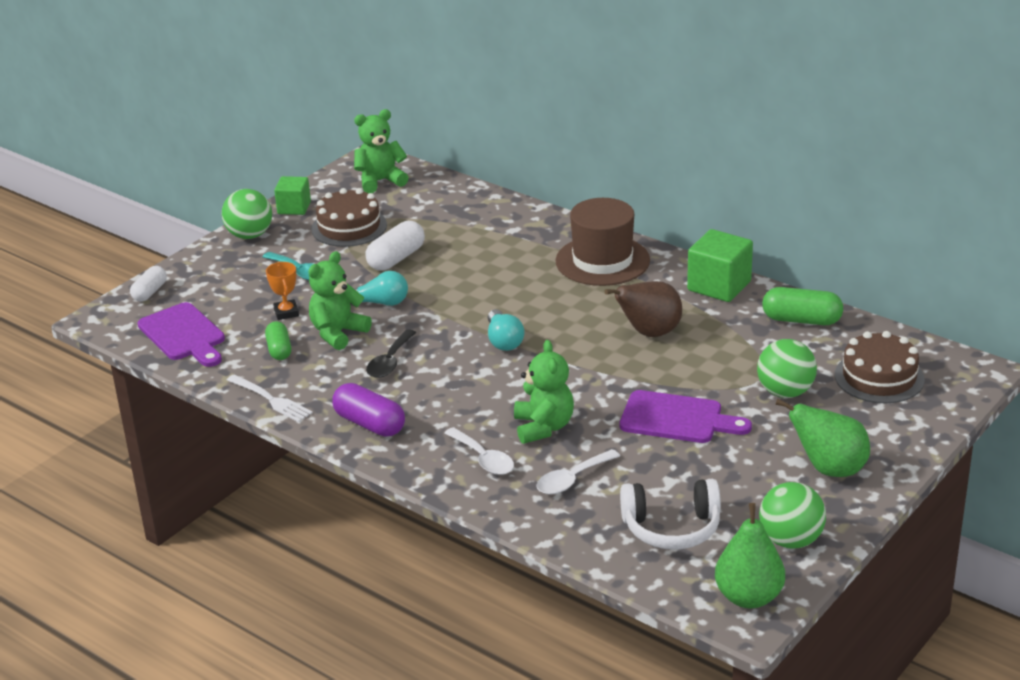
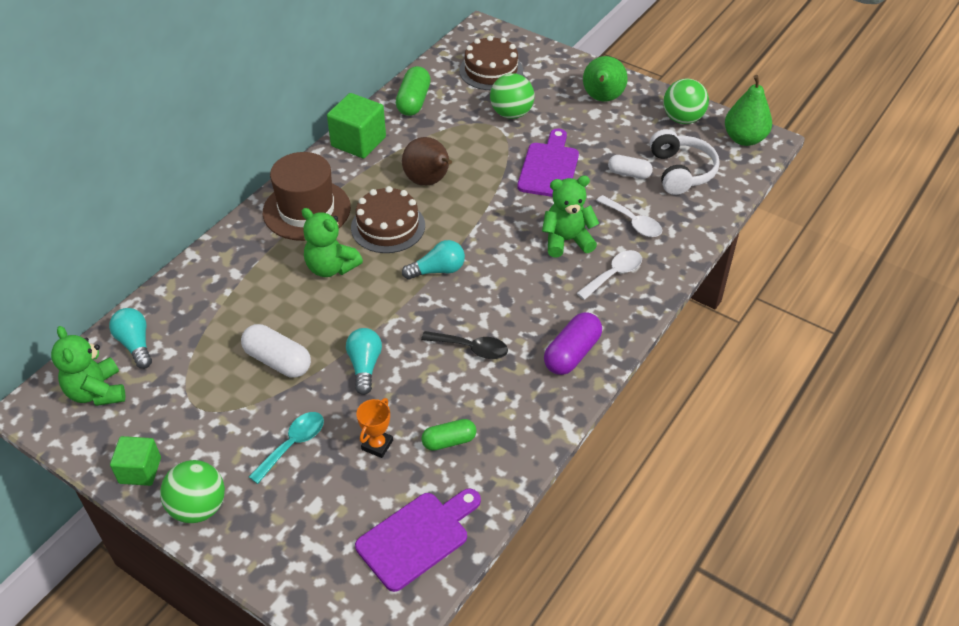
camera: 95 degrees left, 15 degrees up
(150, 292) = (320, 594): white capsule -> white capsule (629, 173)
(271, 400) = (538, 435): white fork -> none
(286, 312) = (377, 445): orange trophy -> orange trophy turned 45 degrees counterclockwise
(338, 333) = (420, 395): green teddy bear -> green teddy bear (331, 267)
(349, 227) = (200, 410): brown cake -> brown cake (388, 226)
(430, 191) = (135, 344): none -> turquoise light bulb

